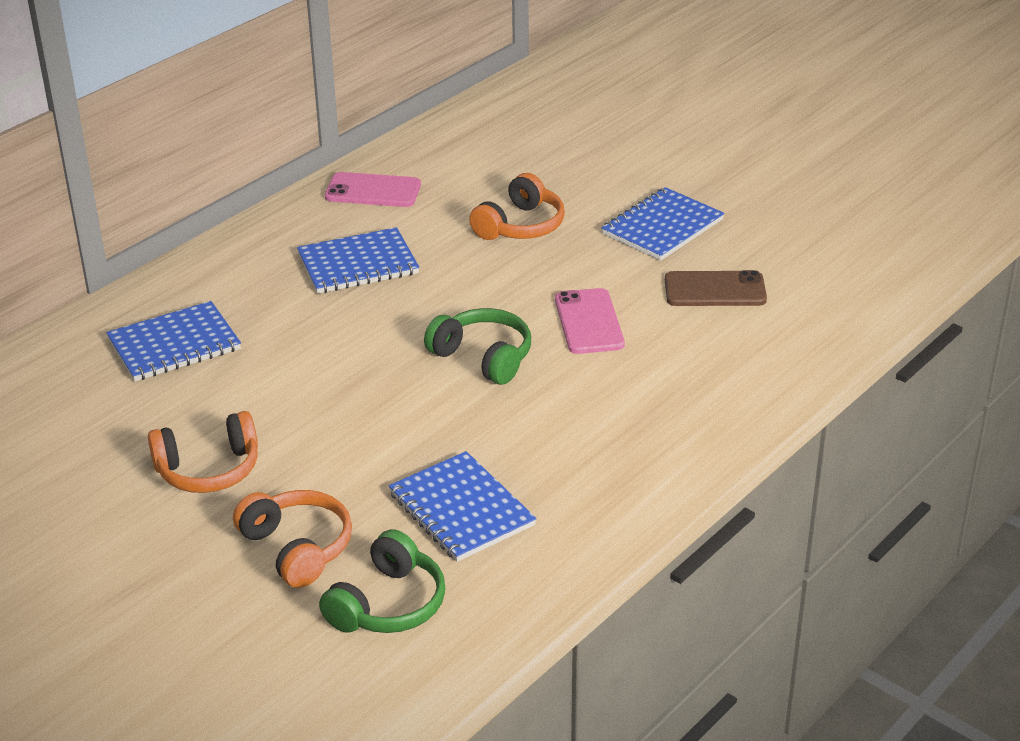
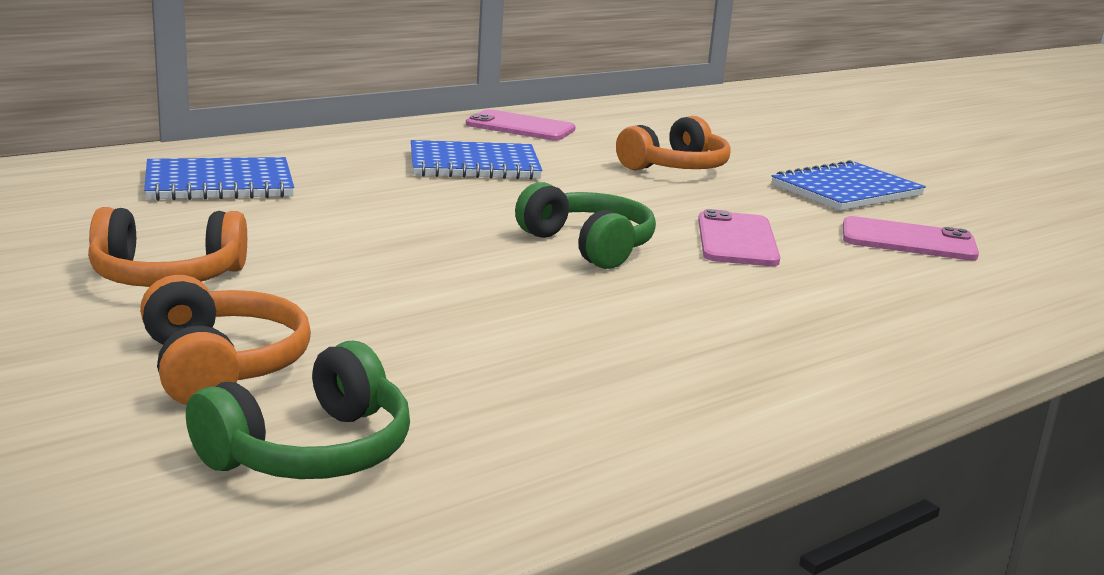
camera: 10 degrees right, 15 degrees down
(461, 509) = (488, 369): blue notebook -> none
(715, 290) = (908, 240): brown phone -> pink phone

